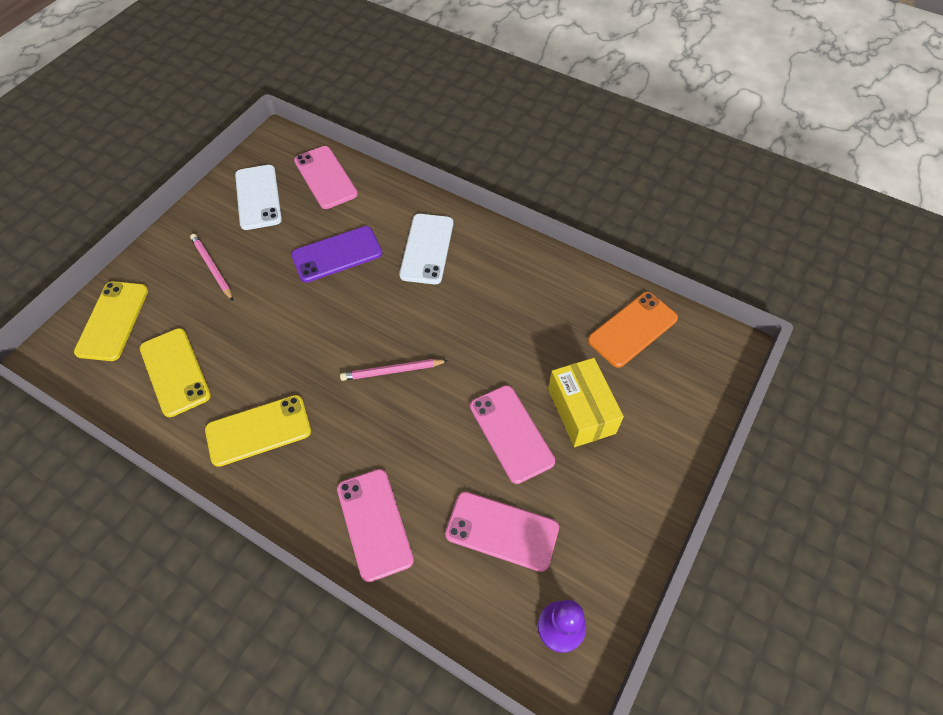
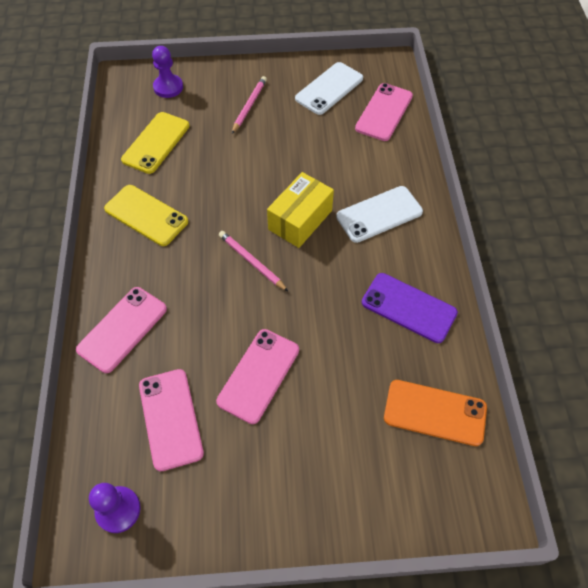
camera: 55 degrees right, 0 degrees up
(113, 321) = (168, 87): yellow phone -> purple pawn
(337, 254) = (322, 164): purple phone -> purple phone (408, 308)
(581, 411) = (318, 416): yellow box -> yellow box (300, 220)

